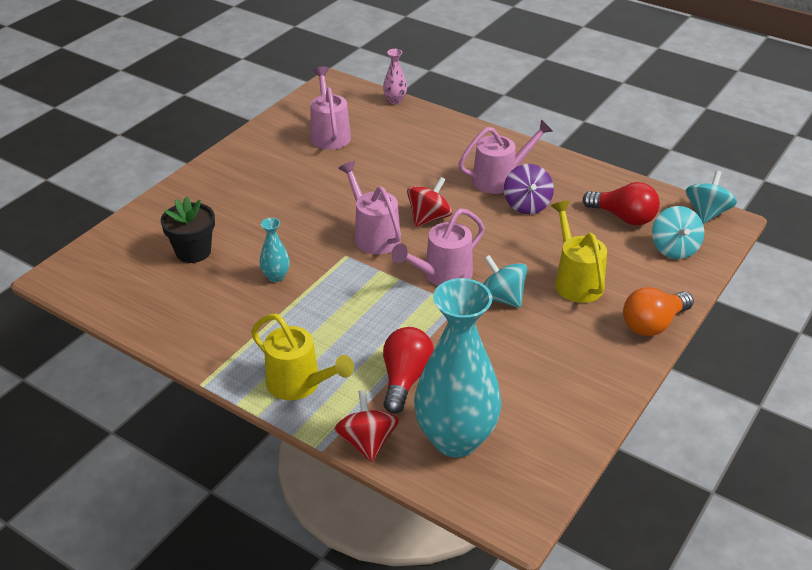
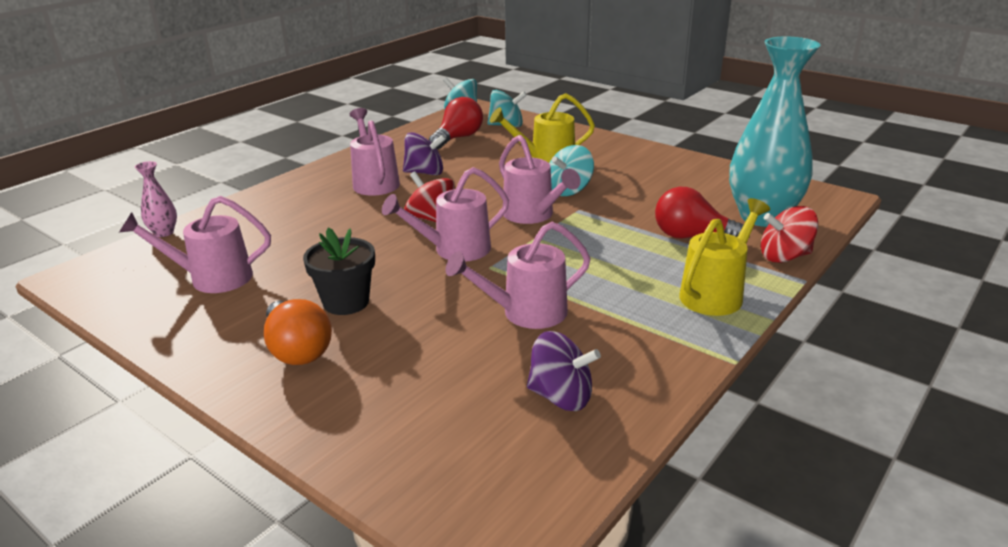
camera: 85 degrees left, 10 degrees down
(175, 295) = (561, 396): none -> purple spinning top
(193, 252) = (459, 385): black flower pot -> black flower pot (346, 302)
(276, 276) = (525, 313): turquoise vase -> pink watering can
(653, 324) = (602, 139): orange light bulb -> orange light bulb (297, 349)

